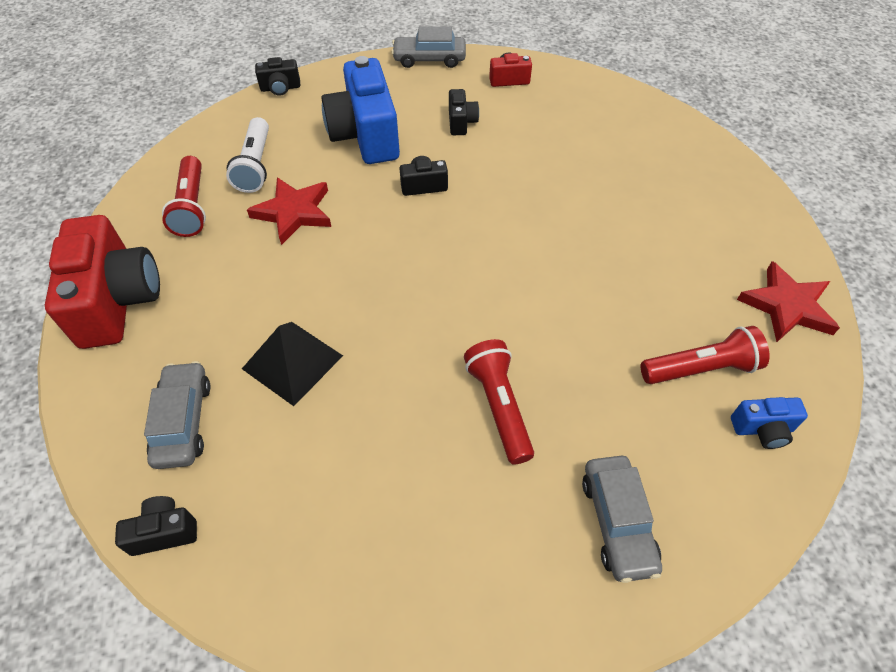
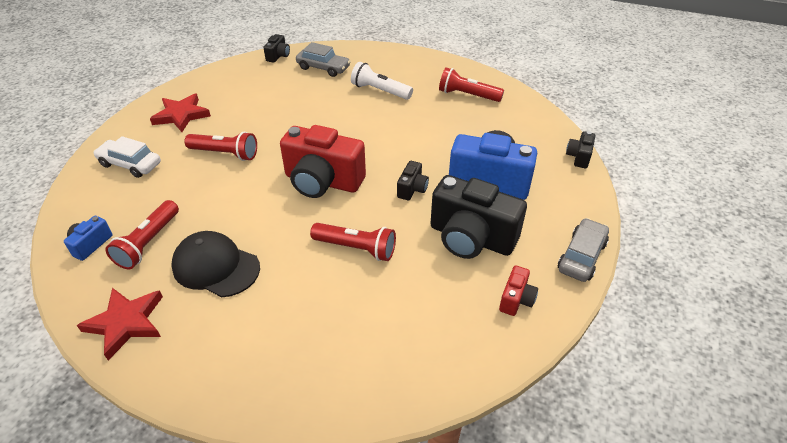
camera: 120 degrees right, 10 degrees down
(118, 301) = (413, 63): red camera -> red camera (322, 181)
(255, 165) = (490, 125): white flashlight -> white flashlight (380, 91)
(292, 362) = (323, 101): black pyramid -> none
(294, 212) = (432, 128): red star -> red star (181, 115)
(461, 122) = (471, 238): black camera -> black camera, size x2.18
(542, 190) = (356, 248): none -> red flashlight
(617, 522) = (130, 164): grey car -> white car
(665, 282) = (216, 267): none -> black cap

